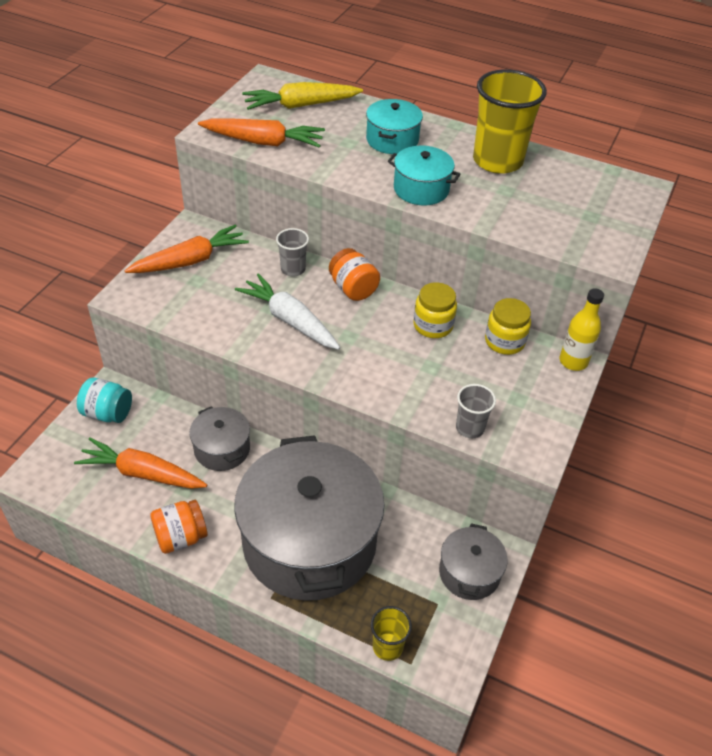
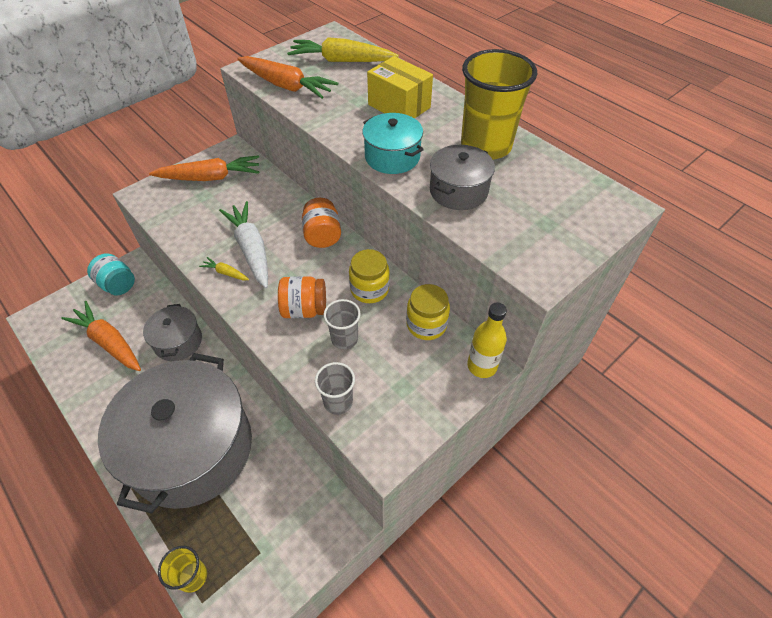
camera: 25 degrees right, 5 degrees up
(181, 537) = (100, 407): orange jar -> orange jar (304, 309)
(280, 349) = (225, 273): none -> yellow carrot
(293, 269) = (284, 205): grey cup -> grey cup (344, 339)
(392, 140) = (399, 106): turquoise pot -> yellow box
(469, 573) = (305, 533): grey pot -> grey pot (458, 191)

